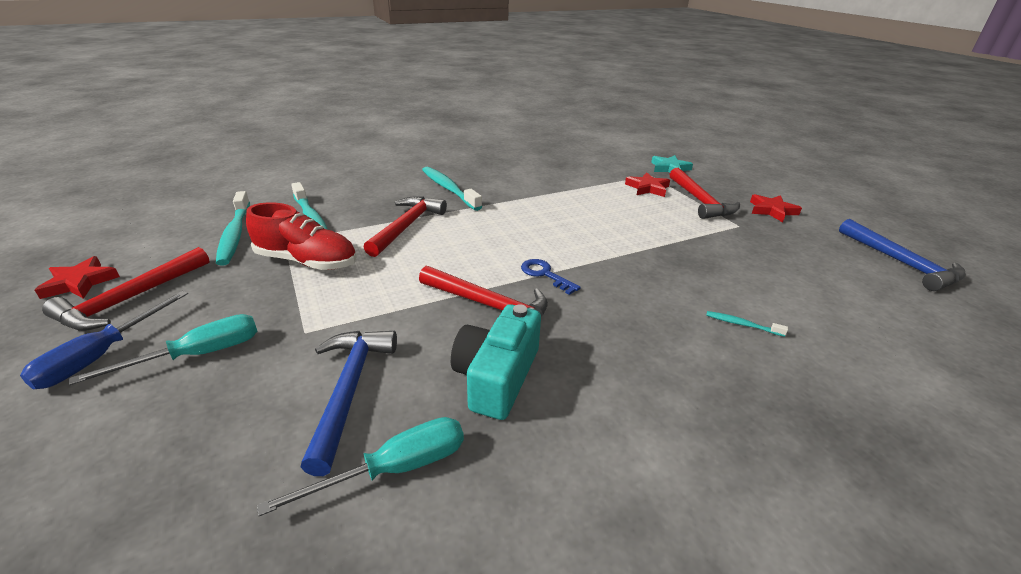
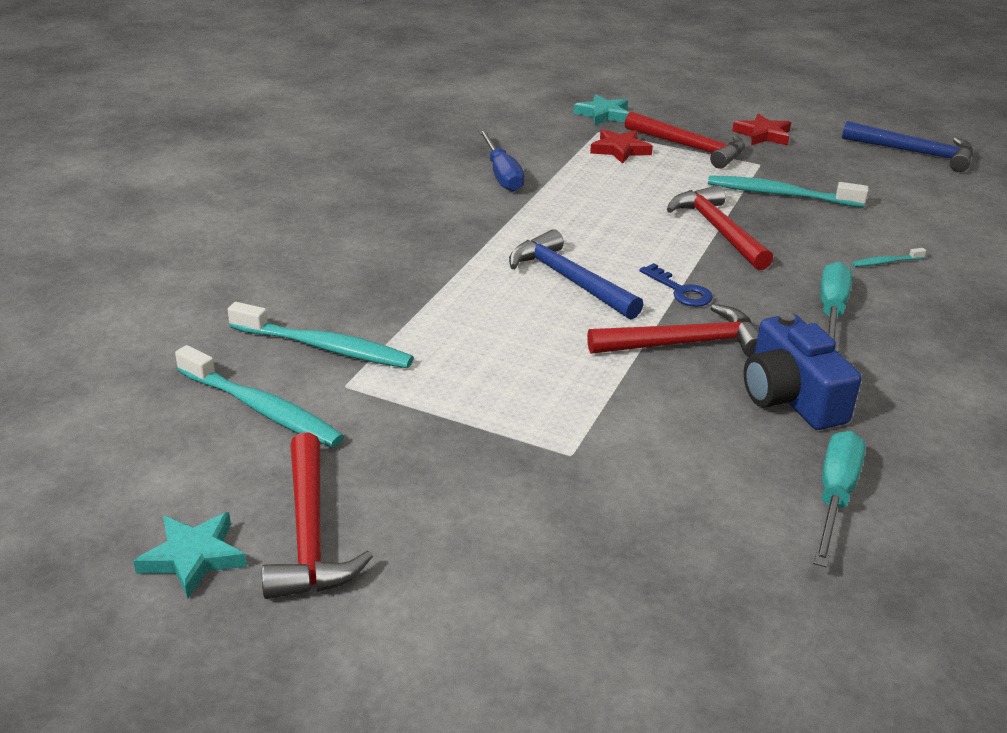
camera: 40 degrees left, 0 degrees up
(80, 282) = (193, 557): red star -> turquoise star
(101, 356) = (417, 589): blue screwdriver -> blue screwdriver (501, 175)
(198, 355) = (514, 529): turquoise screwdriver -> turquoise screwdriver (831, 311)
(307, 261) = (424, 393): red shoe -> none
(350, 390) = (704, 472): blue hammer -> blue hammer (569, 280)
(407, 226) = (453, 303): red hammer -> red hammer (718, 230)
(449, 189) = (411, 236): turquoise toothbrush -> turquoise toothbrush (781, 195)
(496, 376) = (790, 397): turquoise camera -> blue camera
(545, 274) = (680, 290): blue key -> blue key turned 135 degrees counterclockwise

